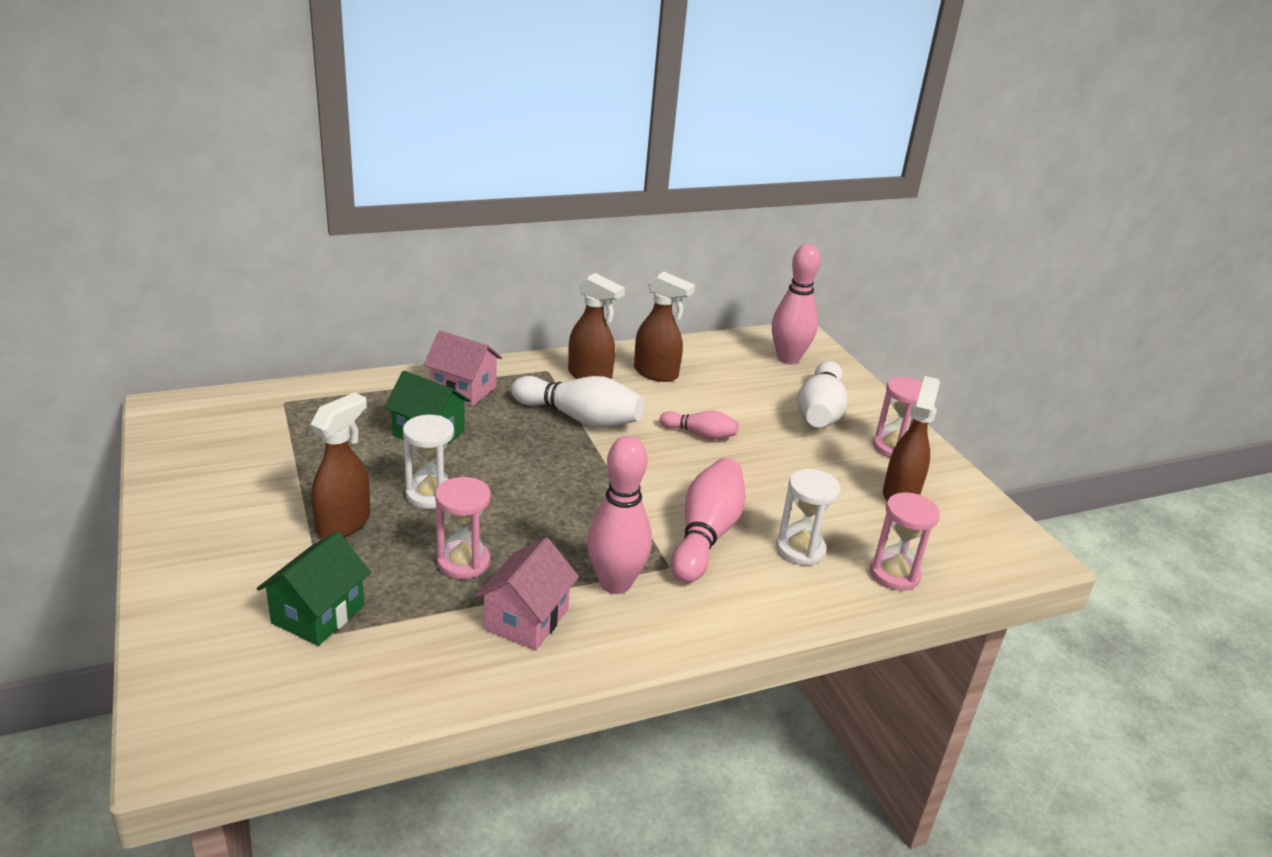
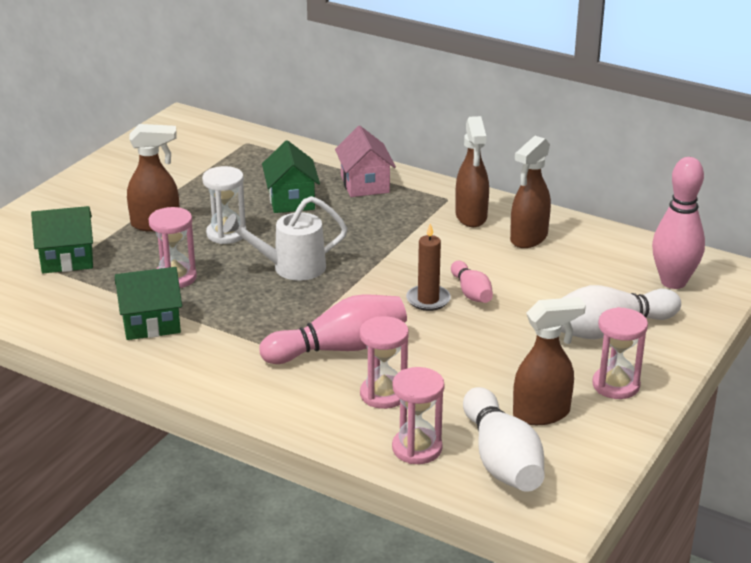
camera: 55 degrees right, 0 degrees up
(526, 619) = (151, 323): pink house -> green house
(542, 492) = (291, 268): none -> white watering can
(580, 418) = (405, 239): white bowling pin -> white bowling pin (501, 460)
(615, 583) = (231, 338): pink bowling pin -> none
(656, 373) = (528, 238): brown spray bottle -> brown spray bottle turned 45 degrees clockwise
(685, 457) = (428, 300): none -> brown candle
(800, 549) = (383, 394): white hourglass -> pink hourglass

